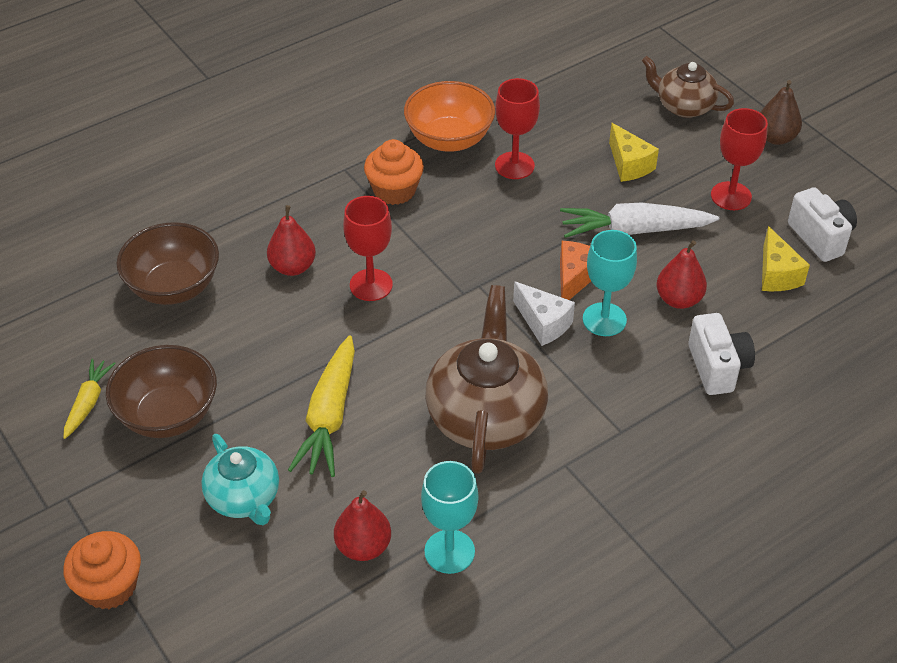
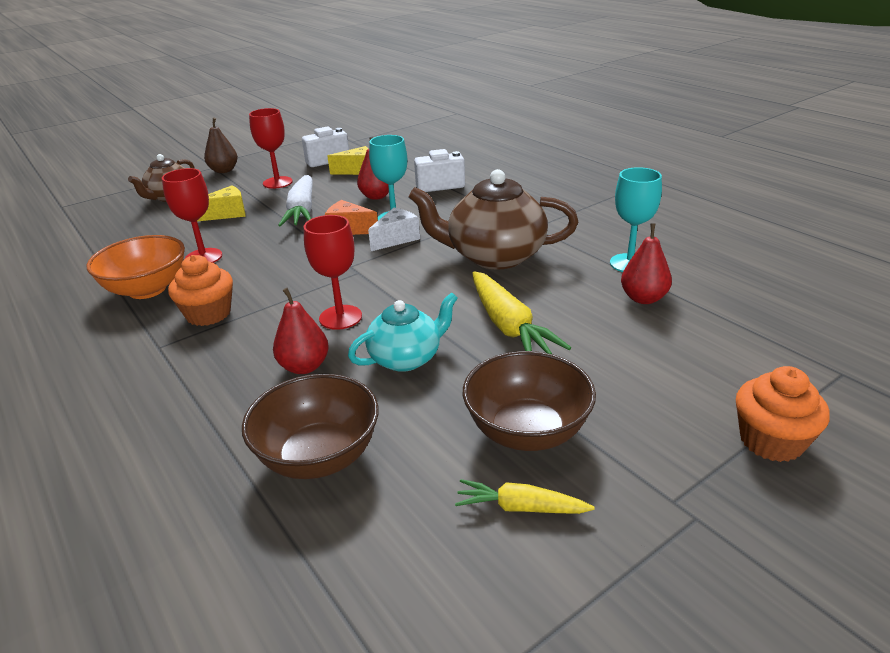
camera: 90 degrees left, 15 degrees down
(244, 498) = (620, 364): turquoise teapot -> turquoise teapot (406, 358)
(329, 416) = (508, 326): yellow carrot -> yellow carrot turned 60 degrees clockwise

